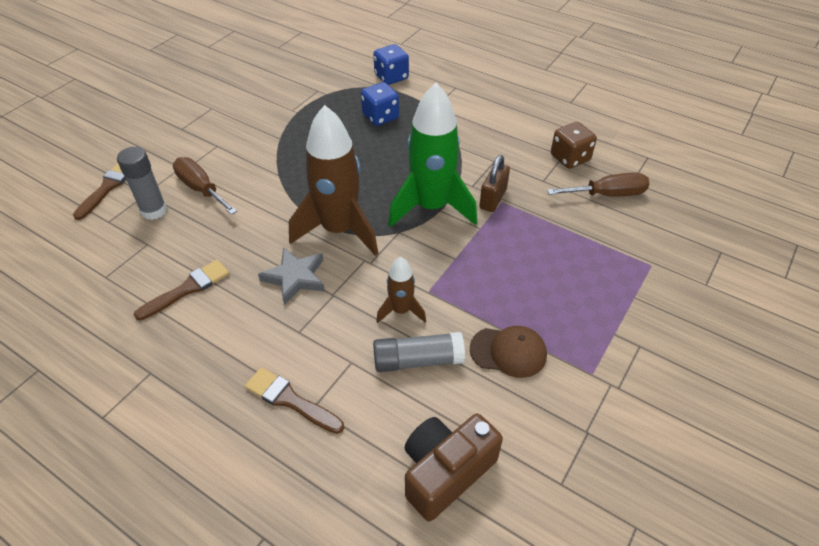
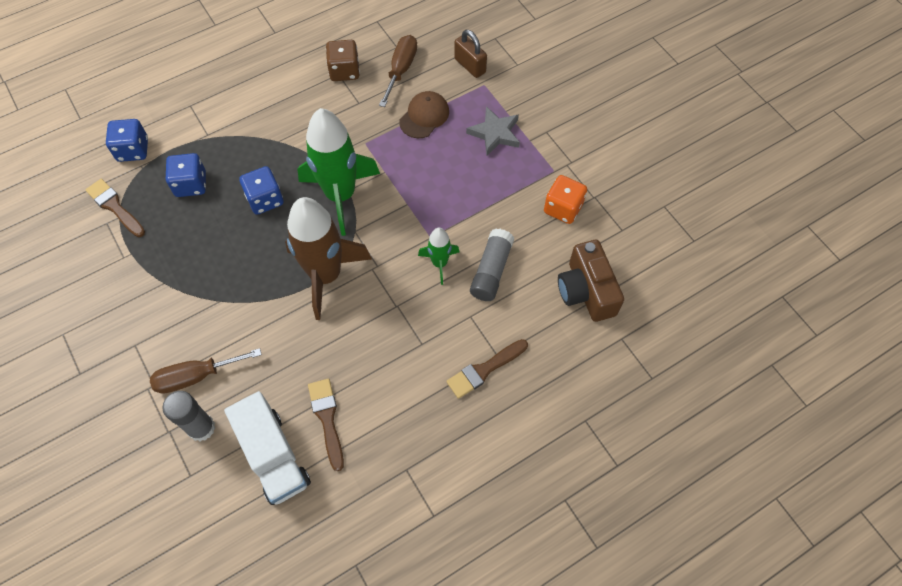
camera: 65 degrees left, 15 degrees up
(107, 187) = (134, 468): brown brush -> brown brush (115, 207)
(139, 266) = (273, 456): none -> white truck
(295, 278) = (362, 328): grey star -> grey star (495, 133)
(394, 162) = (265, 199): none -> blue dice
(401, 310) = (439, 263): brown rocket -> green rocket
(493, 199) = (358, 147): brown padlock -> brown padlock (470, 66)
(508, 352) = (512, 210): brown cap -> brown cap (424, 116)
(546, 402) = (563, 208): none -> orange dice

